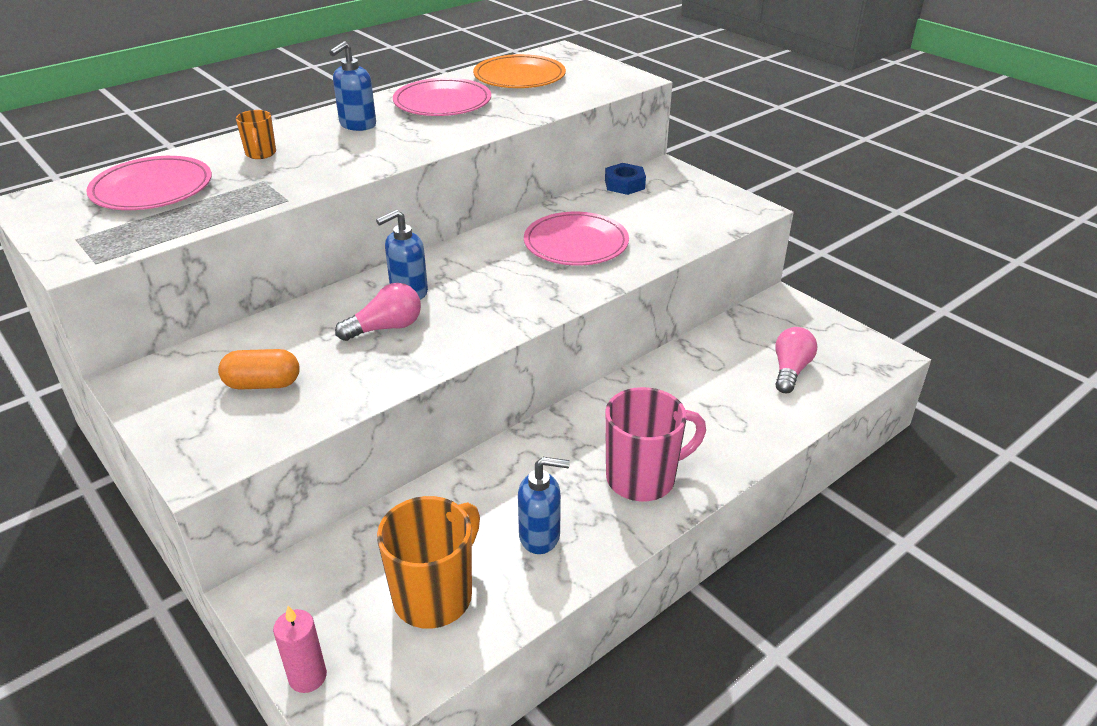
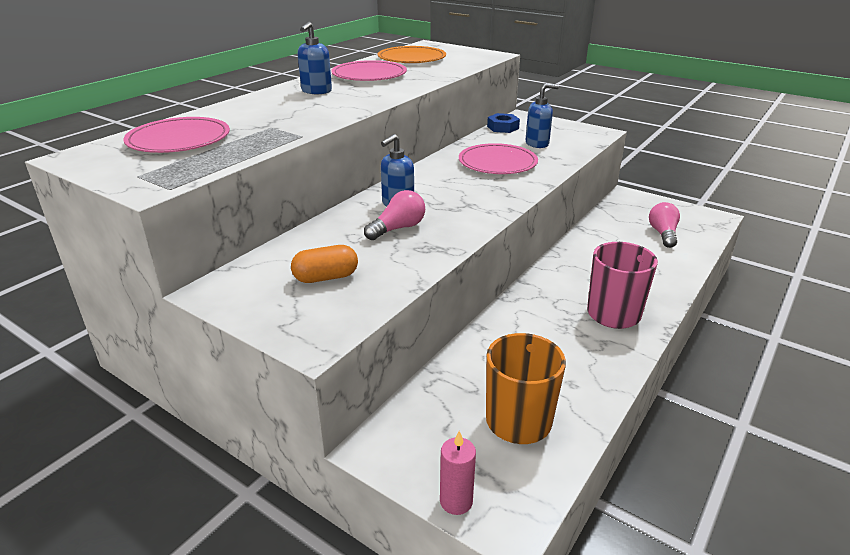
camera: 15 degrees left, 5 degrees down
(261, 154) = (253, 112): orange mug -> none
(540, 536) = (569, 364): blue soap dispenser -> blue soap dispenser (537, 144)

